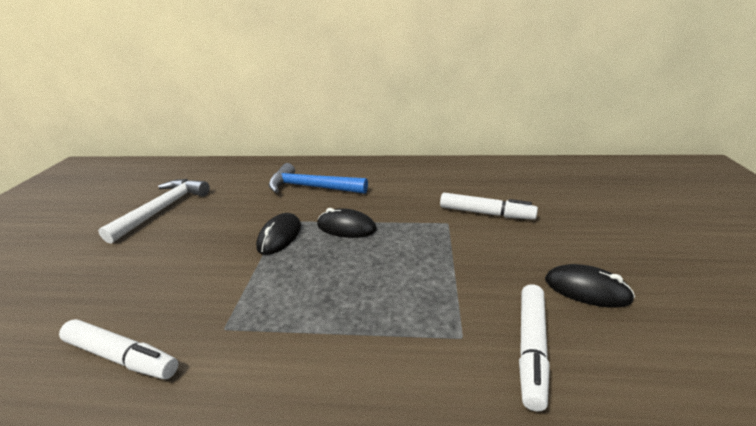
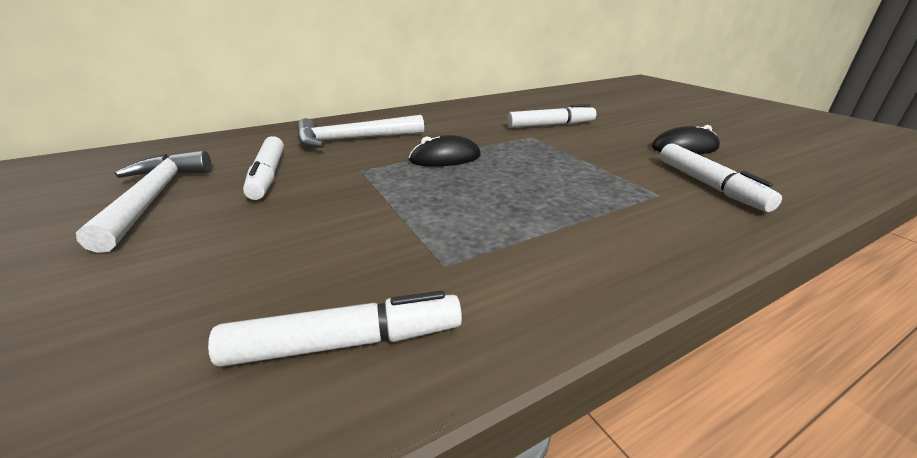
camera: 35 degrees left, 0 degrees up
(228, 208) = (268, 175): none -> white marker
(279, 236) = (381, 181): black mouse -> none
(311, 187) = (353, 140): blue hammer -> white hammer

